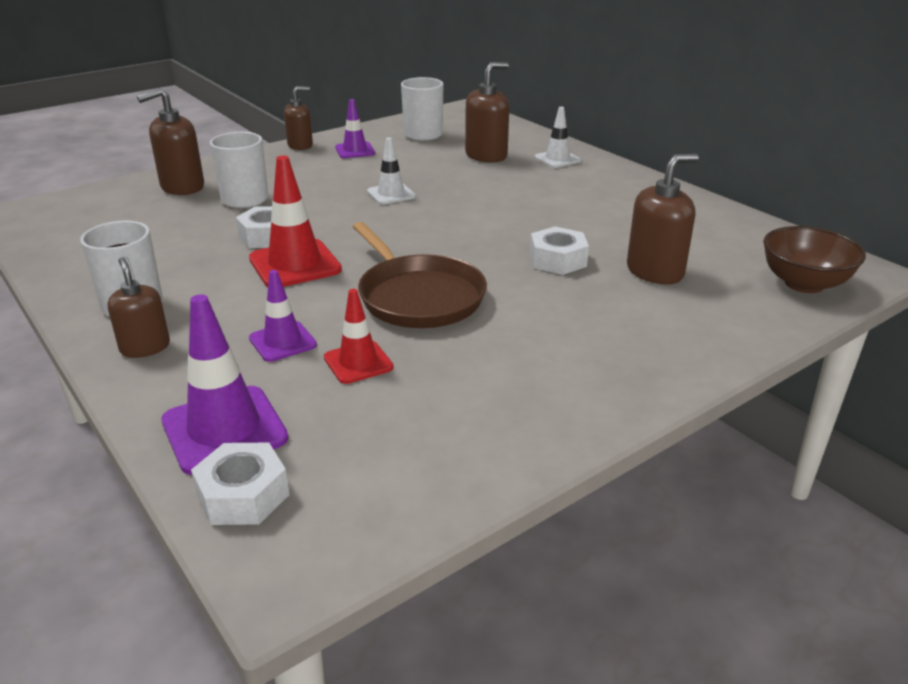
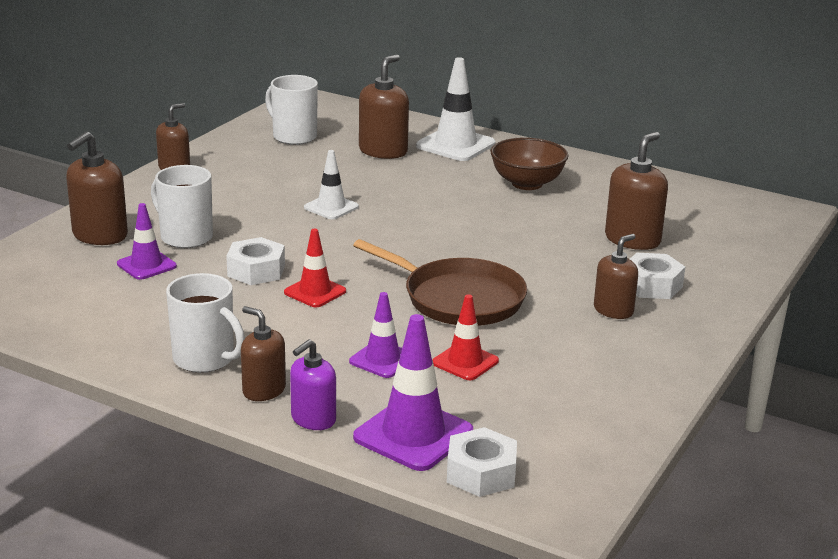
camera: 25 degrees left, 5 degrees down
(152, 388) = (313, 419): none -> purple soap dispenser
(295, 264) = (315, 292): red traffic cone -> red traffic cone, size x0.61
(355, 150) = (241, 166): purple traffic cone -> purple traffic cone (146, 265)
(557, 159) = (455, 145): white traffic cone -> white traffic cone, size x1.64
(557, 260) = (545, 244): white nut -> white nut (652, 285)
(567, 341) = (613, 310): none -> brown soap dispenser
(804, 284) = (751, 229): brown bowl -> brown bowl (527, 183)

